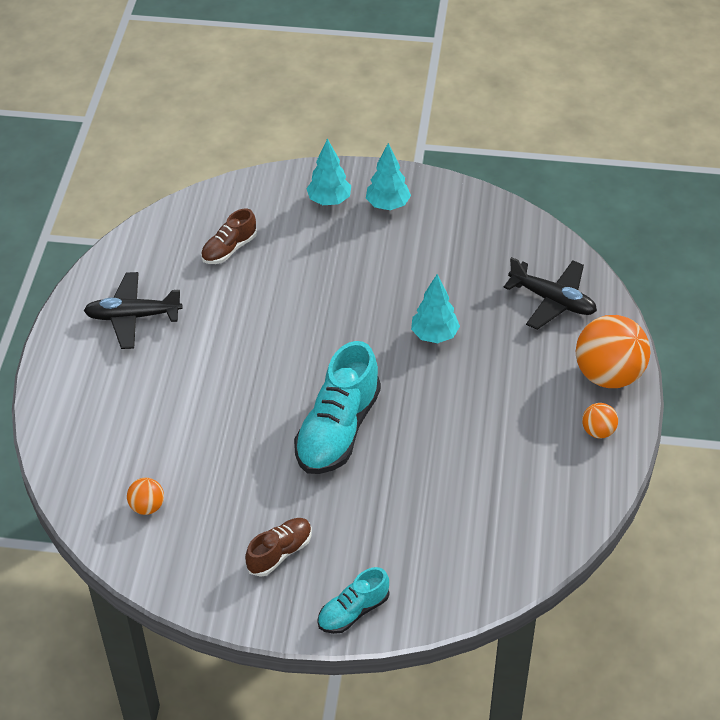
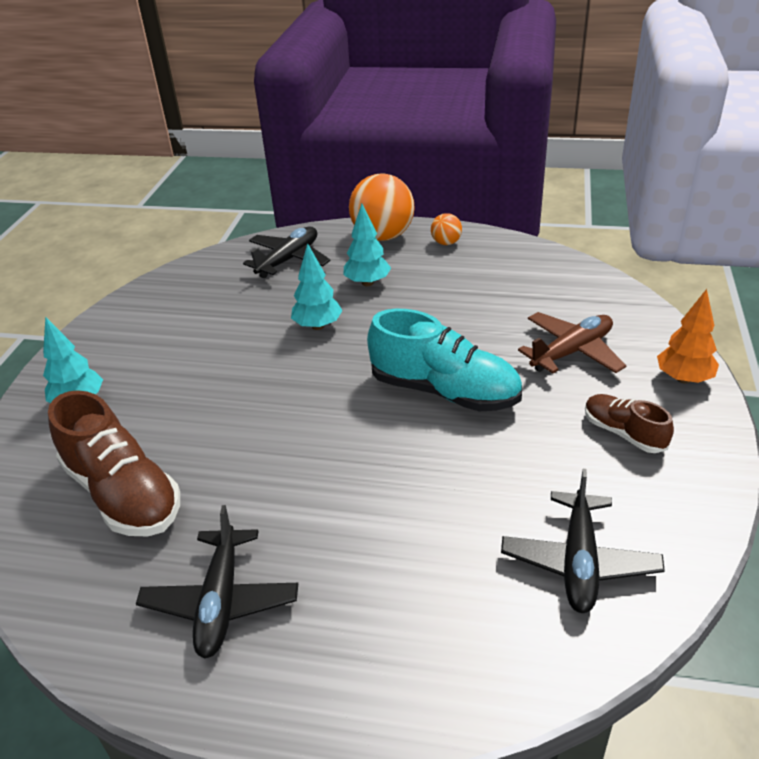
camera: 85 degrees left, 10 degrees down
(147, 506) = (579, 561): orange ball -> black plane
(229, 249) = (123, 493): brown shoe -> brown shoe, size x1.84
(353, 611) = (683, 379): turquoise shoe -> orange tree
(387, 205) = (111, 356): turquoise tree -> turquoise tree (367, 283)
(395, 528) = (572, 352): none -> brown plane

